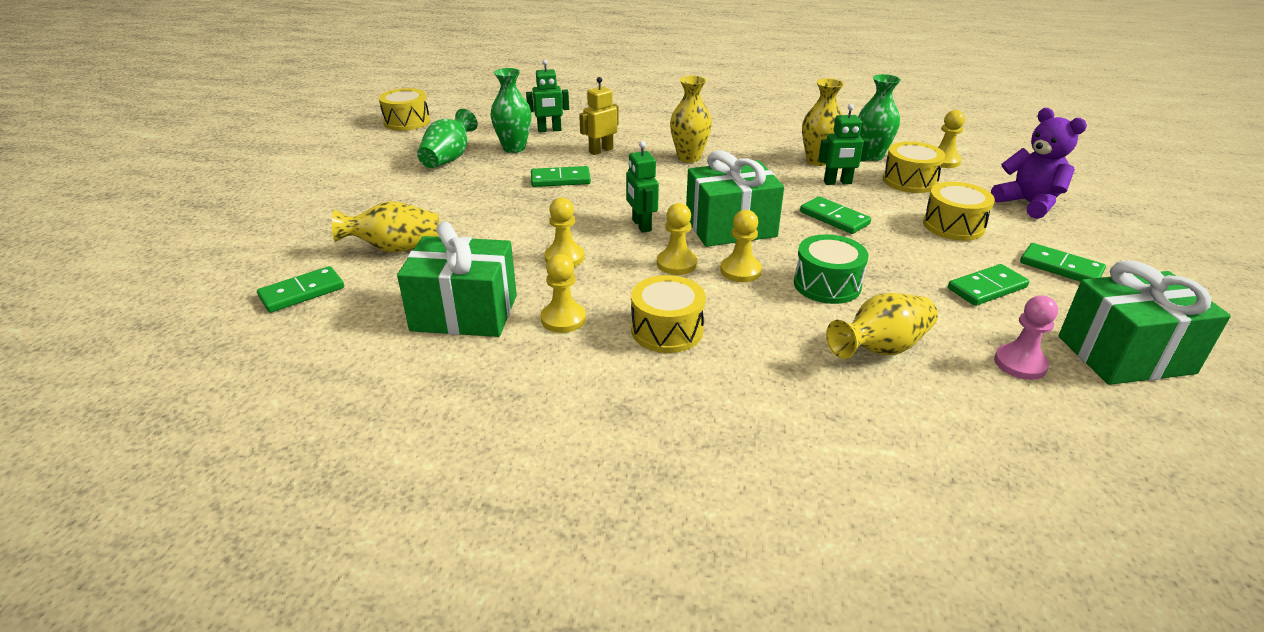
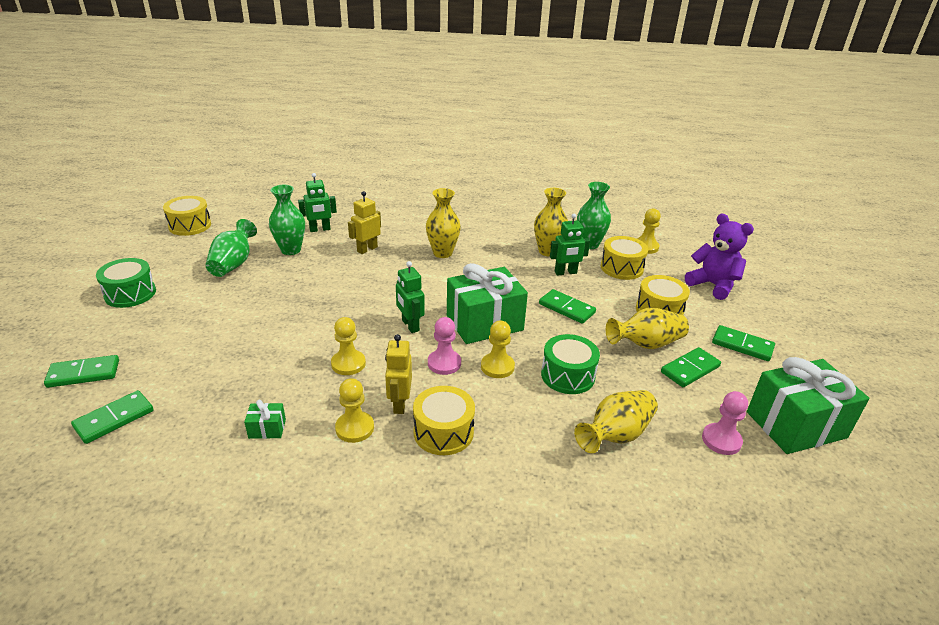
camera: 10 degrees left, 0 degrees up
(335, 181) = (130, 294): none -> green drum
(395, 248) = (196, 364): yellow vase -> yellow vase (646, 344)
(464, 313) = (267, 429): green gift -> green gift, size x0.41
(560, 180) = (335, 282): green domino -> green domino (83, 374)
(618, 299) = (399, 404): none -> yellow robot
(676, 264) = (444, 363): yellow pawn -> pink pawn

